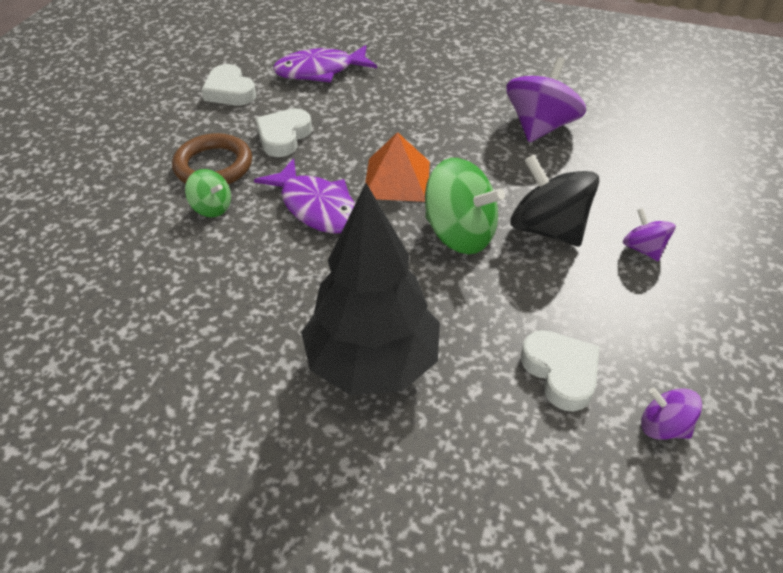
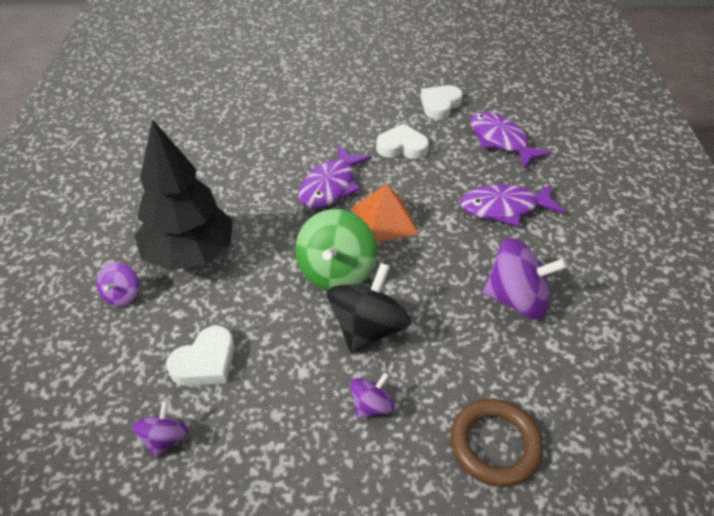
camera: 70 degrees right, 0 degrees up
(212, 207) = (307, 139): green spinning top -> none
(213, 166) = (350, 126): brown ring -> brown ring (495, 444)
(420, 98) = (504, 208): none -> purple fish
(420, 451) = (122, 295): none -> purple spinning top

